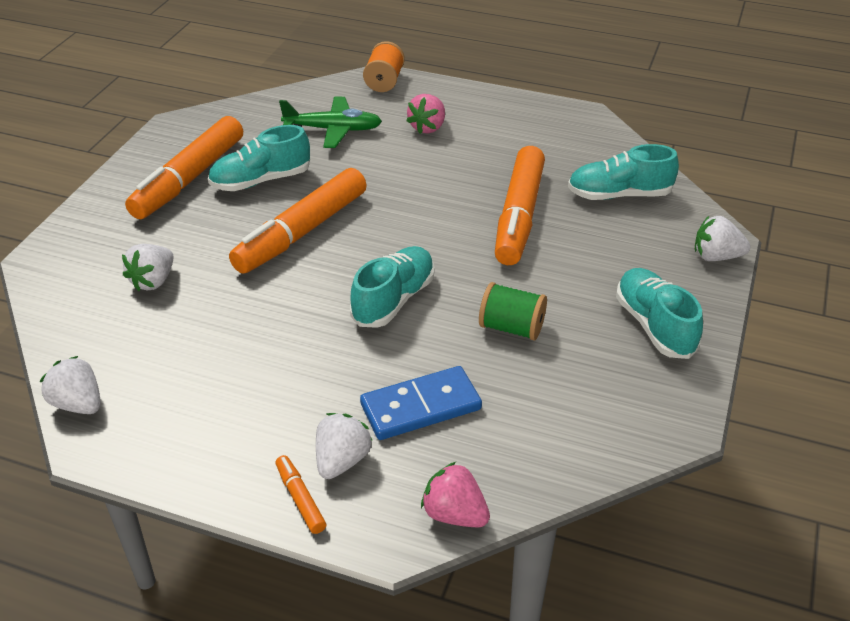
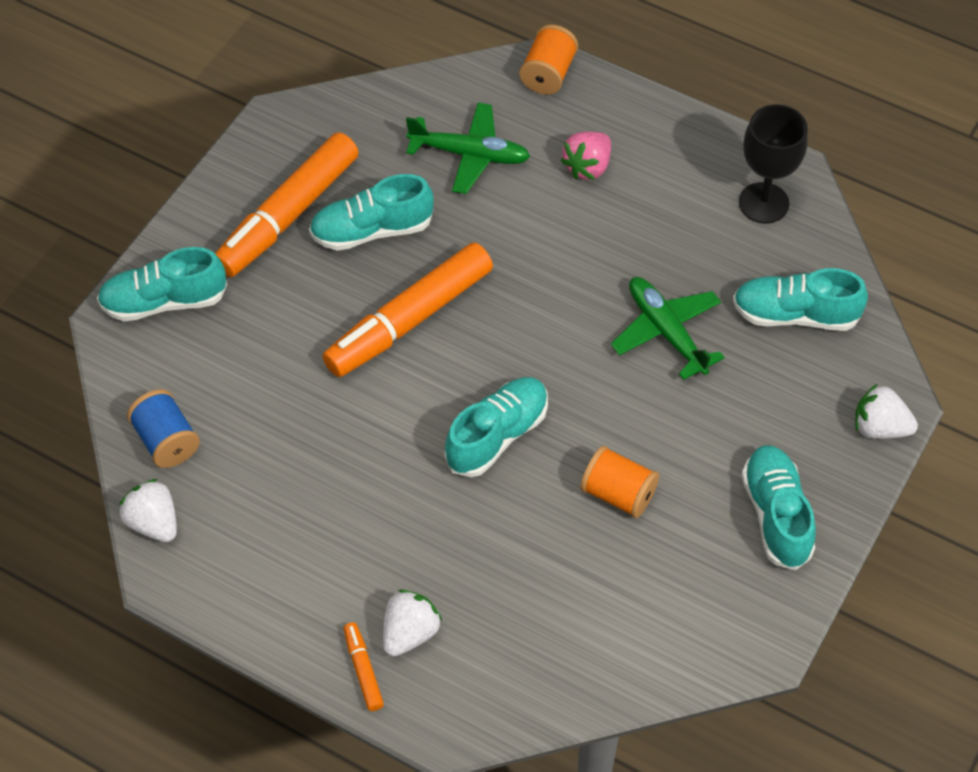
camera: 10 degrees right, 15 degrees up
(84, 243) = (164, 302): none -> turquoise shoe
(89, 339) = (166, 441): none -> blue spool
(153, 281) = (237, 369): white strawberry -> none
(421, 407) = (500, 581): blue domino -> none
(454, 514) = (509, 711): pink strawberry -> none
(511, 327) = (618, 494): green spool -> orange spool
(519, 216) = (666, 332): orange marker -> green plane
(570, 134) = (763, 203): none -> black goblet

